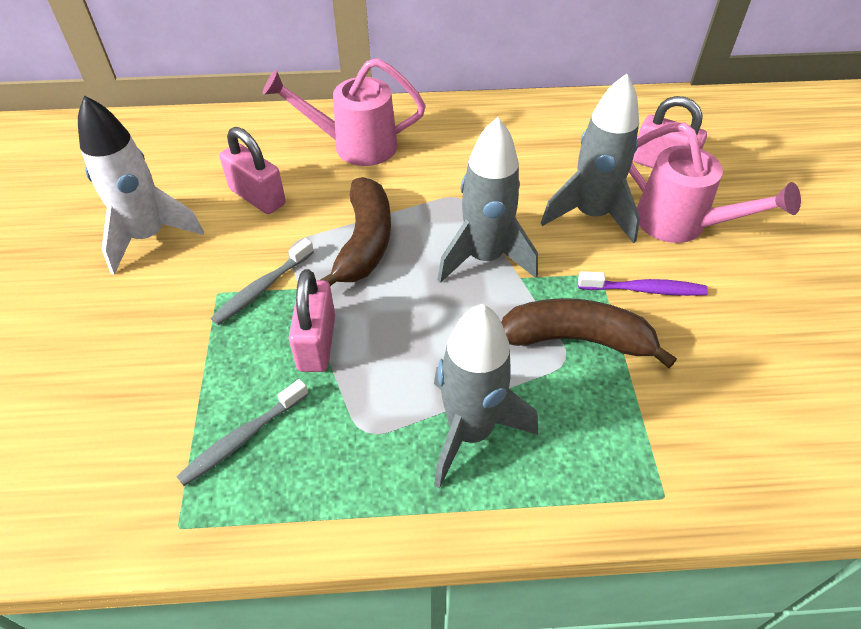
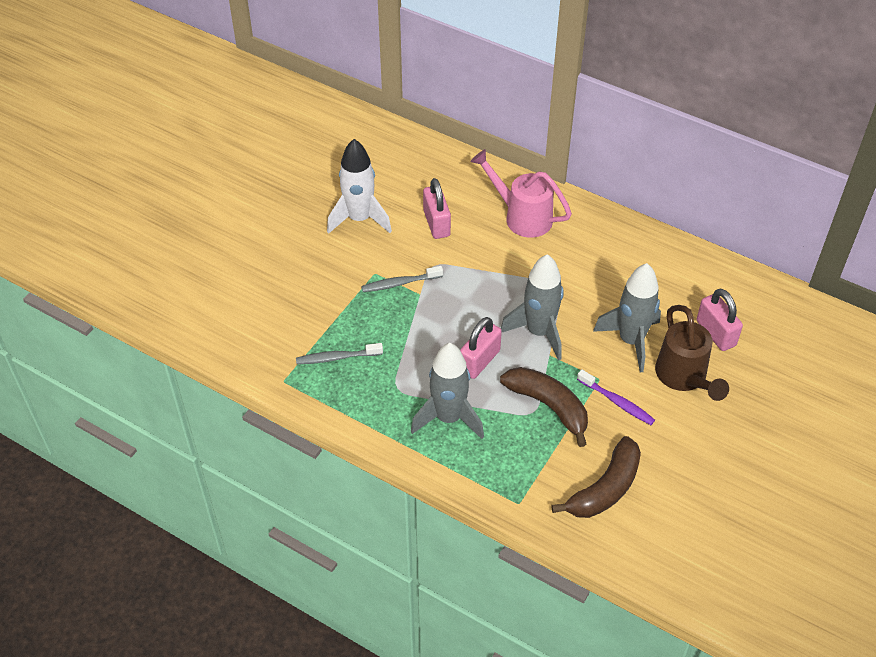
camera: 35 degrees right, 0 degrees up
(317, 343) = (406, 330): pink padlock -> pink padlock (479, 361)
(364, 243) = (476, 286): brown banana -> brown banana (605, 489)
(681, 224) = (684, 377): pink watering can -> brown watering can

